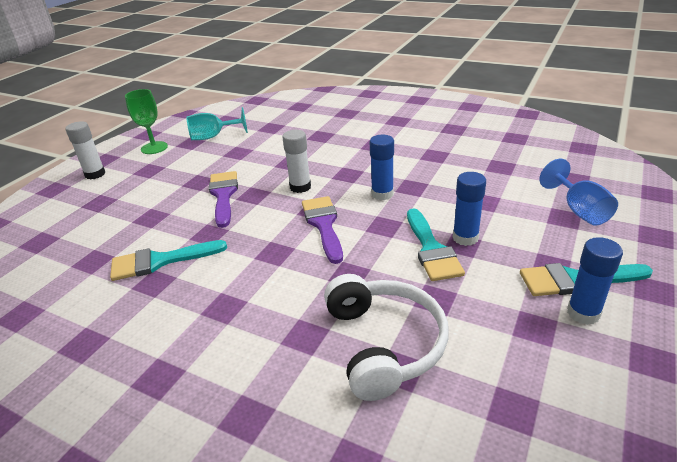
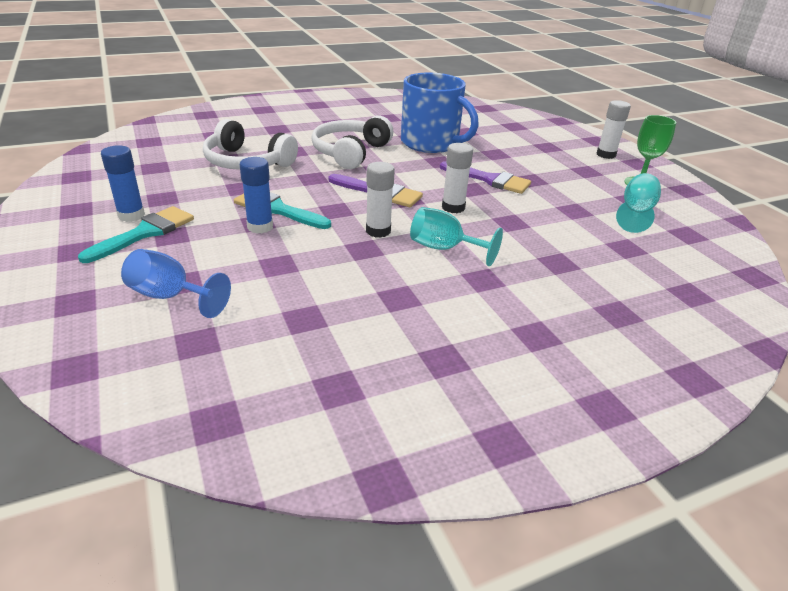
camera: 125 degrees right, 0 degrees up
(160, 261) = (431, 143): turquoise brush -> blue mug
(254, 293) = (350, 152): none -> white headphones
(363, 166) = (444, 249): none -> turquoise goblet
(382, 194) = (378, 231): blue glue stick -> white glue stick

